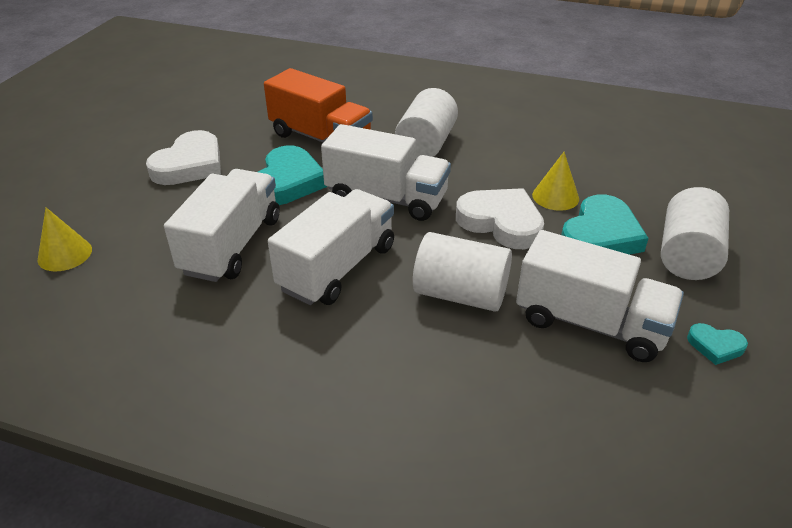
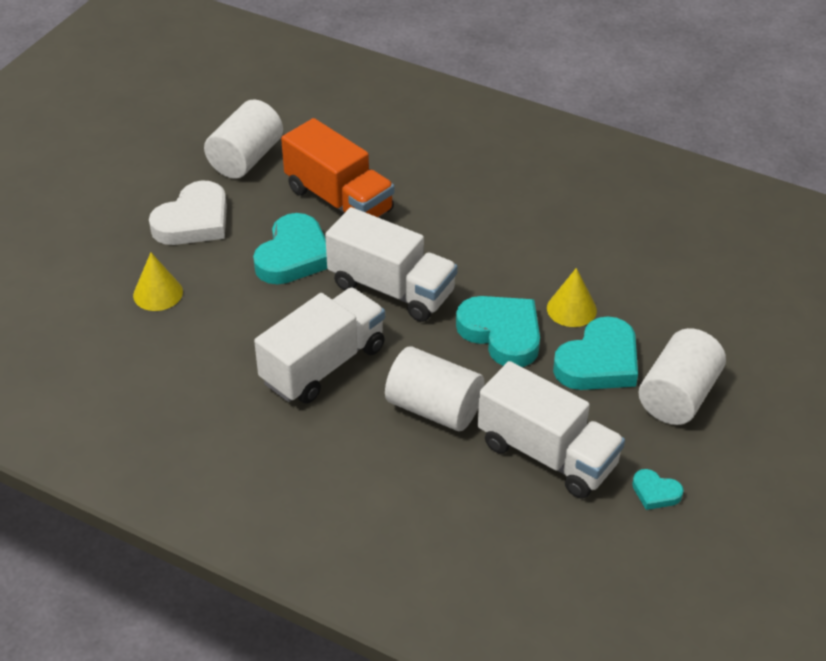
camera: 10 degrees right, 5 degrees up
(65, 254) = (66, 316): yellow cone -> yellow cone (158, 293)
(232, 245) = (225, 326): white truck -> none
(426, 144) = (454, 222): white cylinder -> white cylinder (246, 158)
(501, 222) = (502, 334): white heart -> turquoise heart

